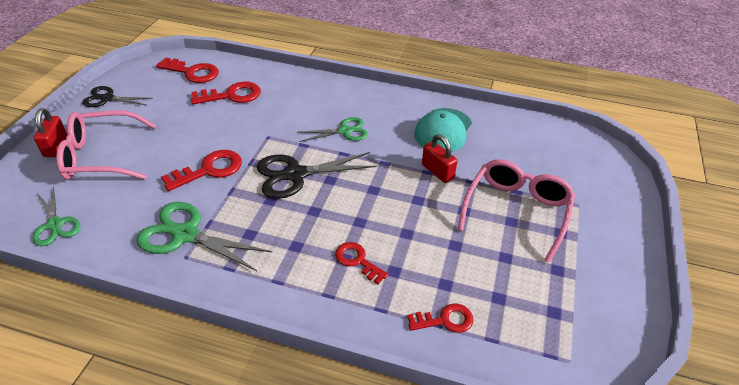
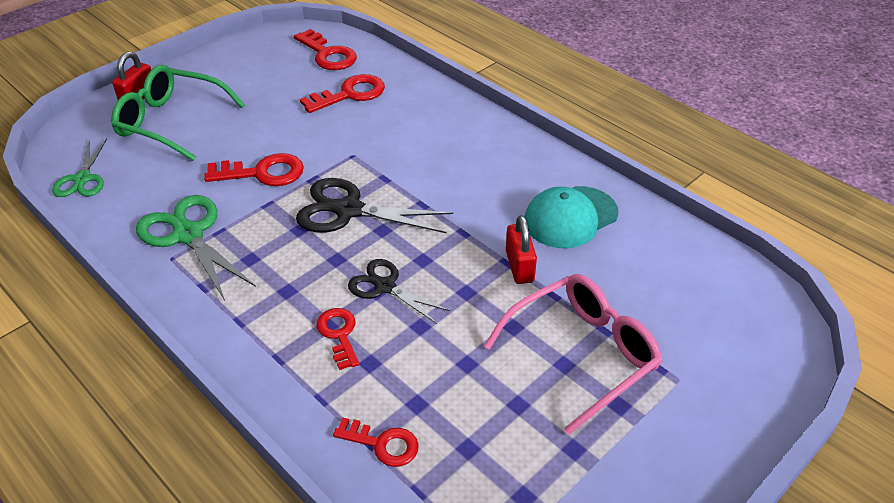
camera: 30 degrees right, 0 degrees up
(101, 156) = (171, 122): pink glasses -> green glasses
(107, 98) = (221, 60): black scissors -> black scissors (385, 287)
(232, 95) = (350, 94): red key -> red key turned 45 degrees counterclockwise
(345, 131) = (445, 177): green scissors -> none

